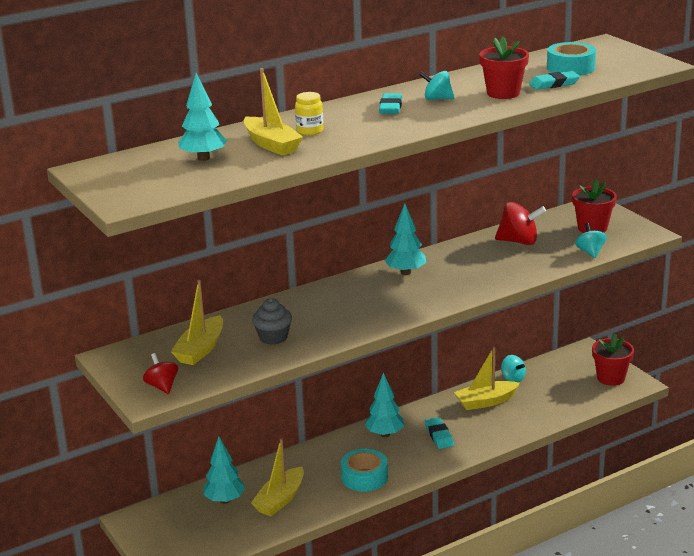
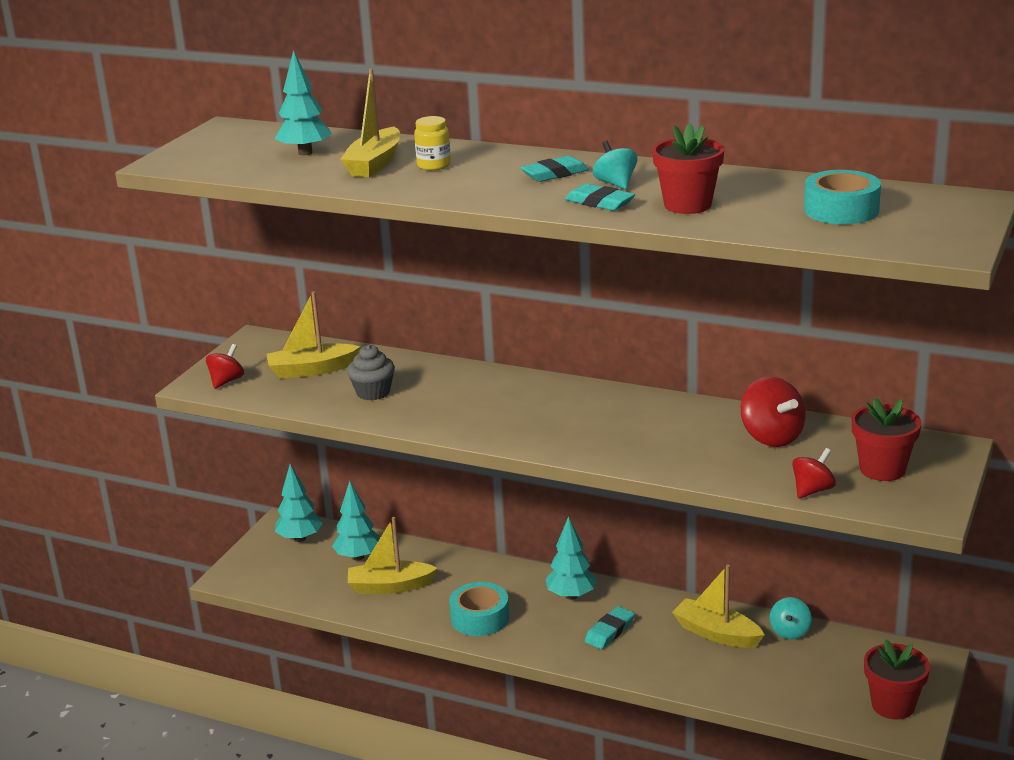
camera: 55 degrees right, 0 degrees up
(406, 272) = (599, 403): turquoise tree -> turquoise tree (300, 538)
(554, 84) = (765, 218): turquoise eraser -> turquoise eraser (599, 202)
(590, 252) = (812, 490): turquoise spinning top -> red spinning top

